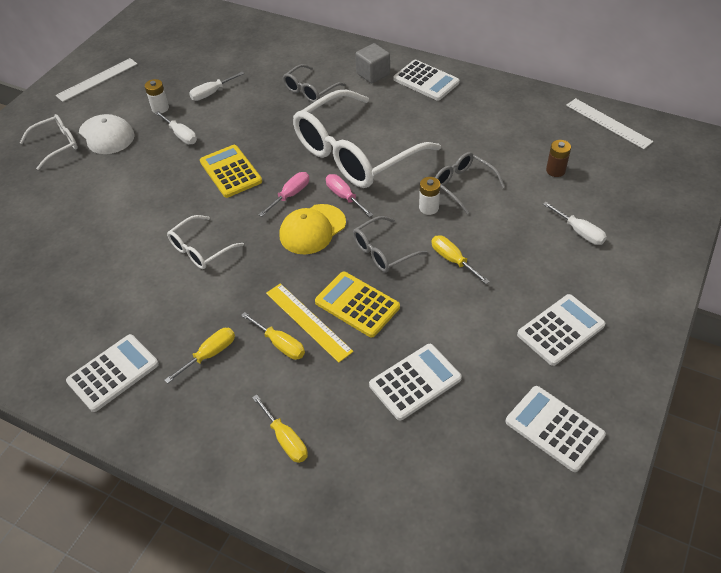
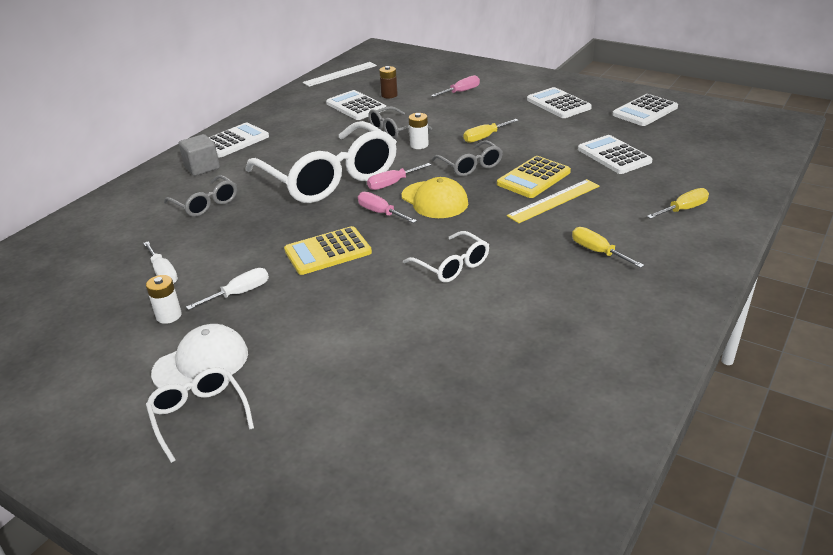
camera: 85 degrees left, 15 degrees down
(97, 79) = (47, 390): white ruler -> none
(113, 373) = (630, 312): white calculator -> white calculator (356, 106)
(280, 344) = (582, 214): yellow screwdriver -> none
(579, 232) = (461, 92): white screwdriver -> pink screwdriver

